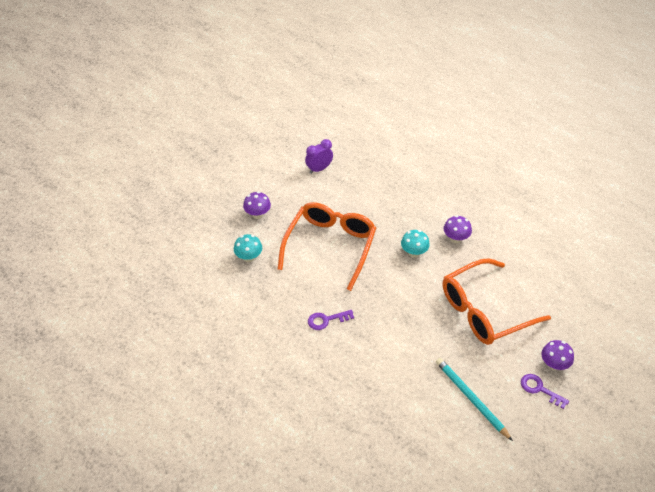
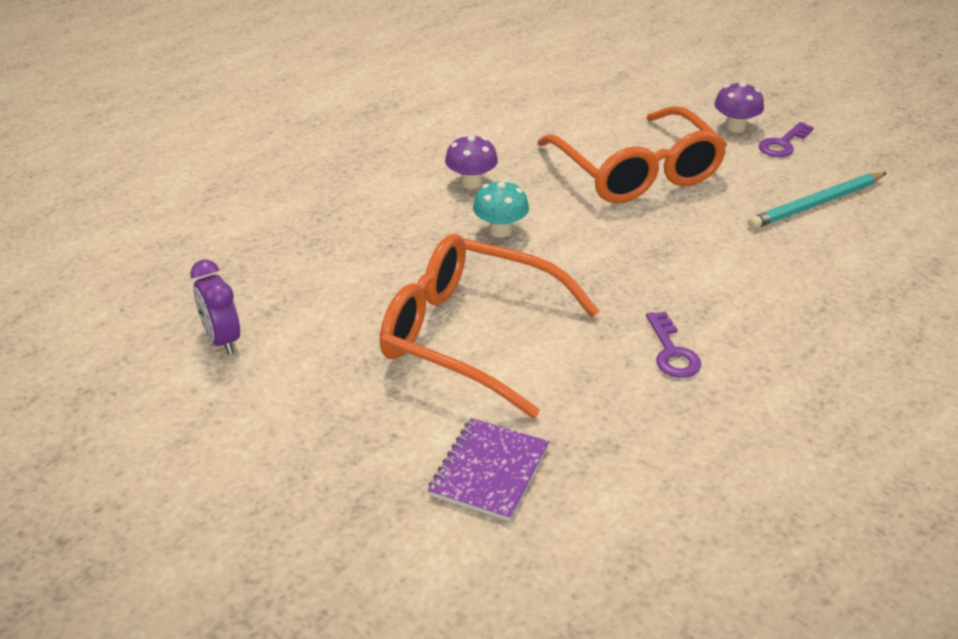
camera: 85 degrees left, 10 degrees down
(249, 257) = (489, 471): turquoise mushroom -> purple notebook
(257, 214) = (346, 452): purple mushroom -> none

